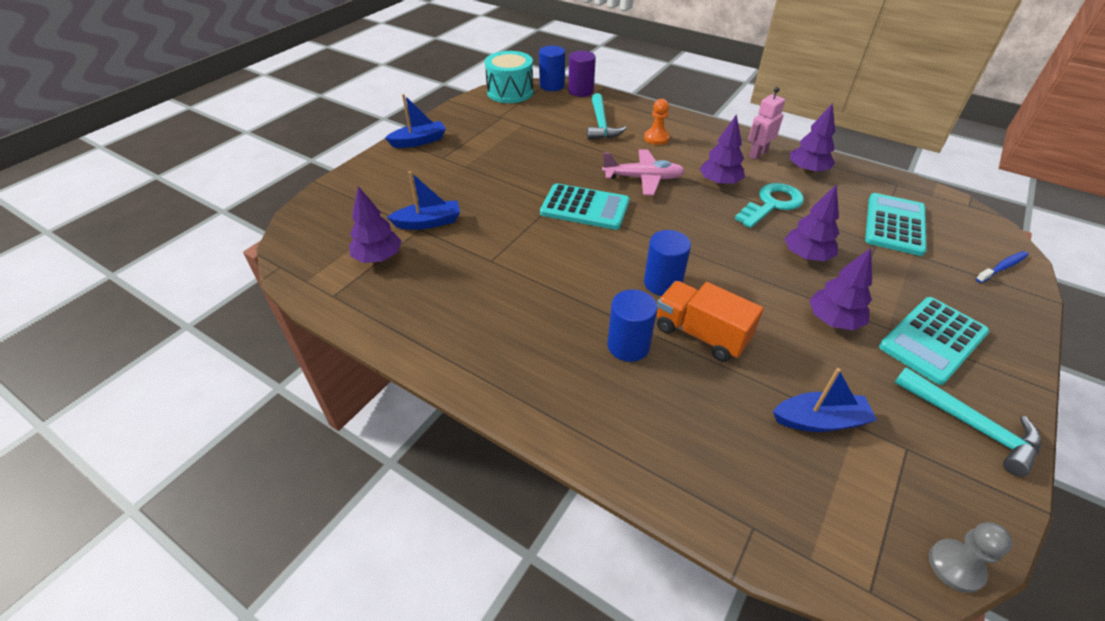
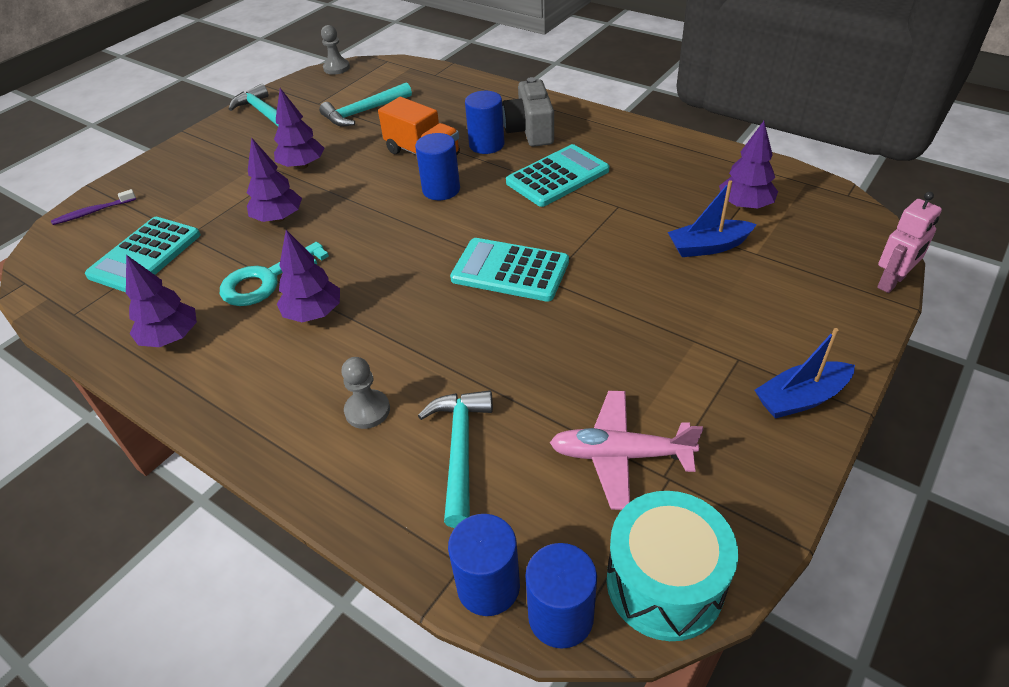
camera: 175 degrees left, 0 degrees up
(577, 368) = (530, 131): none -> grey camera
(581, 91) = (488, 586): purple cylinder -> blue cylinder
(643, 178) = (420, 319): pink plane -> pink plane (620, 455)
(656, 138) = (367, 410): orange pawn -> grey pawn
(757, 154) = (218, 372): pink robot -> pink robot (892, 282)
(820, 420) = (364, 112): blue boat -> turquoise hammer
(933, 340) = (233, 155): turquoise calculator -> turquoise calculator (557, 176)
(1002, 267) = (93, 212): blue toothbrush -> purple toothbrush

